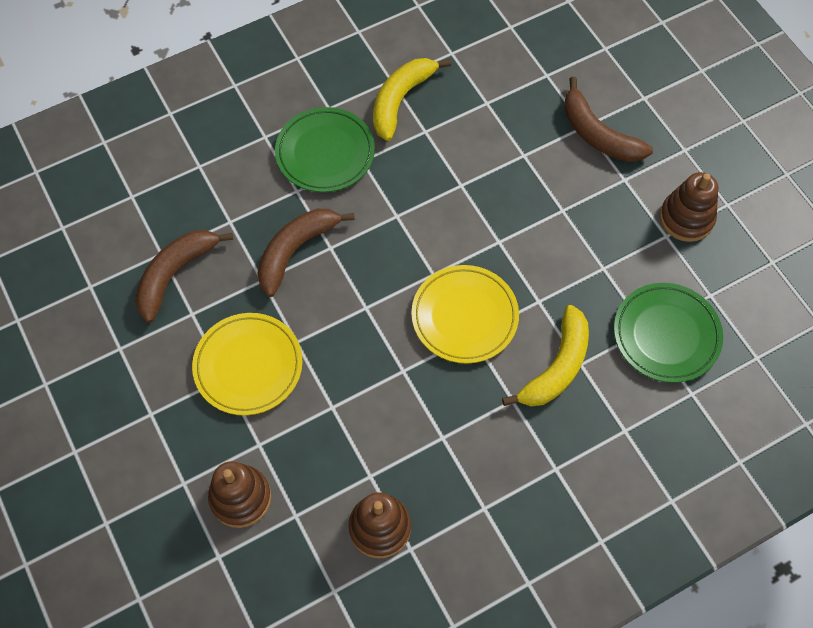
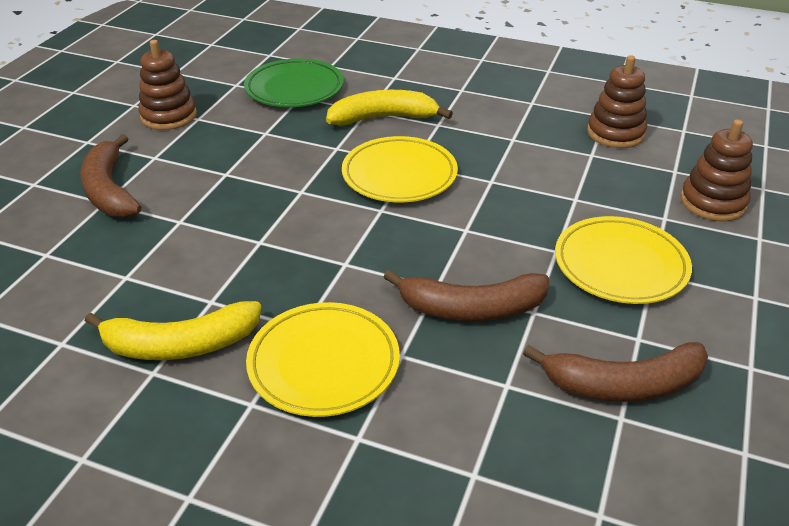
camera: 130 degrees left, 25 degrees down
(325, 153) = (324, 363): green plate -> yellow plate
(597, 134) = (109, 190): brown banana -> brown banana turned 150 degrees clockwise

